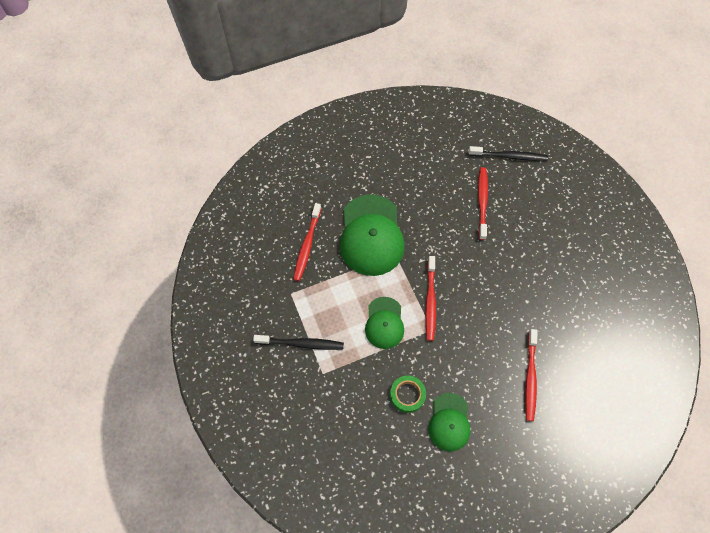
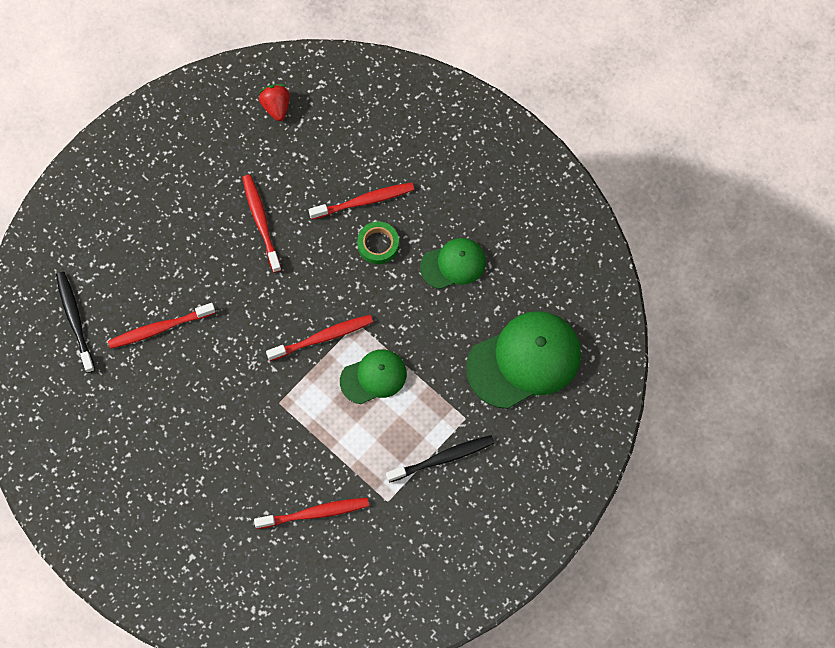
camera: 115 degrees left, 5 degrees up
(301, 343) = (443, 458): black toothbrush -> black toothbrush turned 90 degrees clockwise
(371, 235) = (266, 441): green cap -> green cap (524, 360)
(407, 395) = (445, 318): green tape -> green tape (378, 244)
(540, 296) = (261, 221): none -> red toothbrush
(637, 346) = (276, 107): none -> red strawberry

